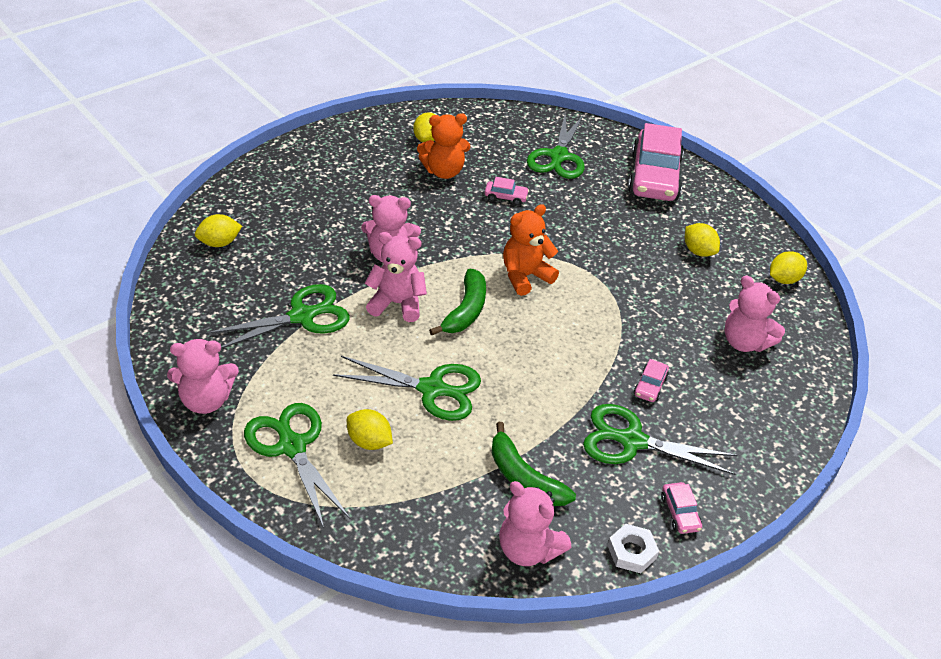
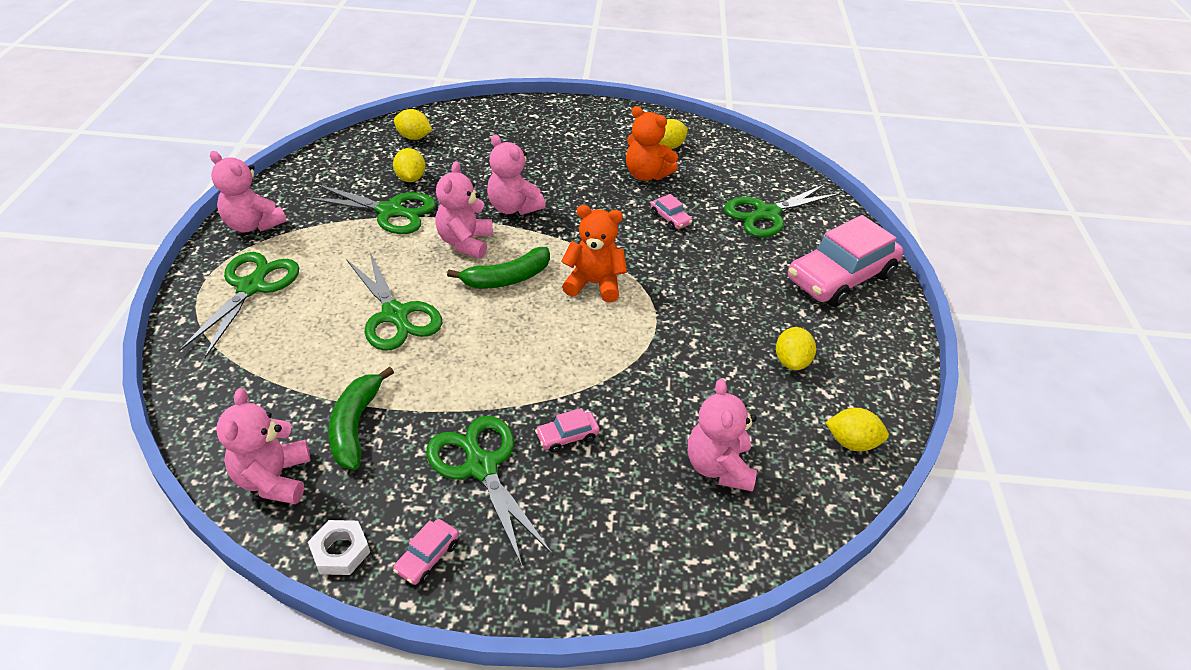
camera: 45 degrees right, 0 degrees up
(369, 442) = (299, 319): yellow lemon -> yellow lemon (411, 178)
(397, 304) = (465, 242): pink teddy bear -> pink teddy bear turned 135 degrees counterclockwise

